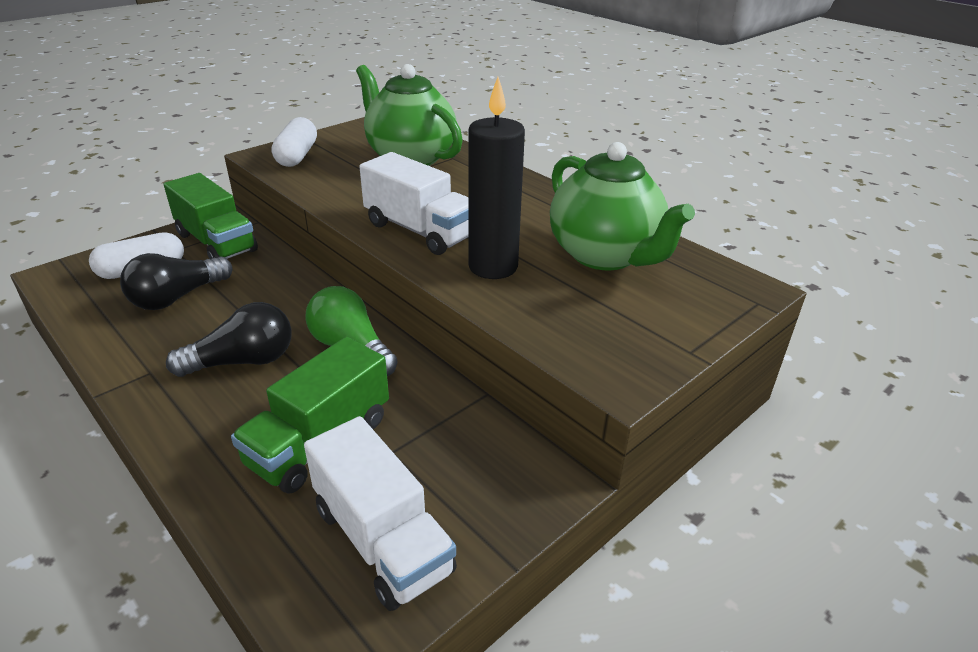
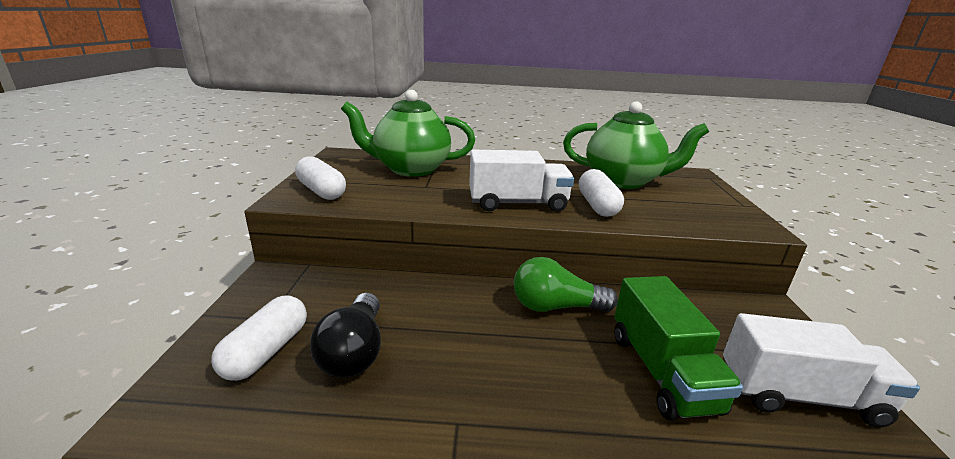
camera: 45 degrees left, 10 degrees down
(216, 242) = (302, 294): green truck -> none
(243, 361) = (510, 360): black light bulb -> none
(493, 267) = (597, 205): black candle -> white capsule

